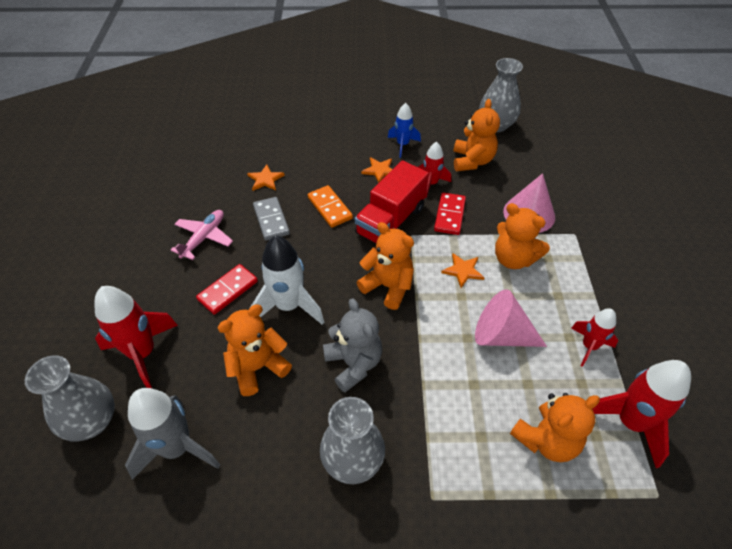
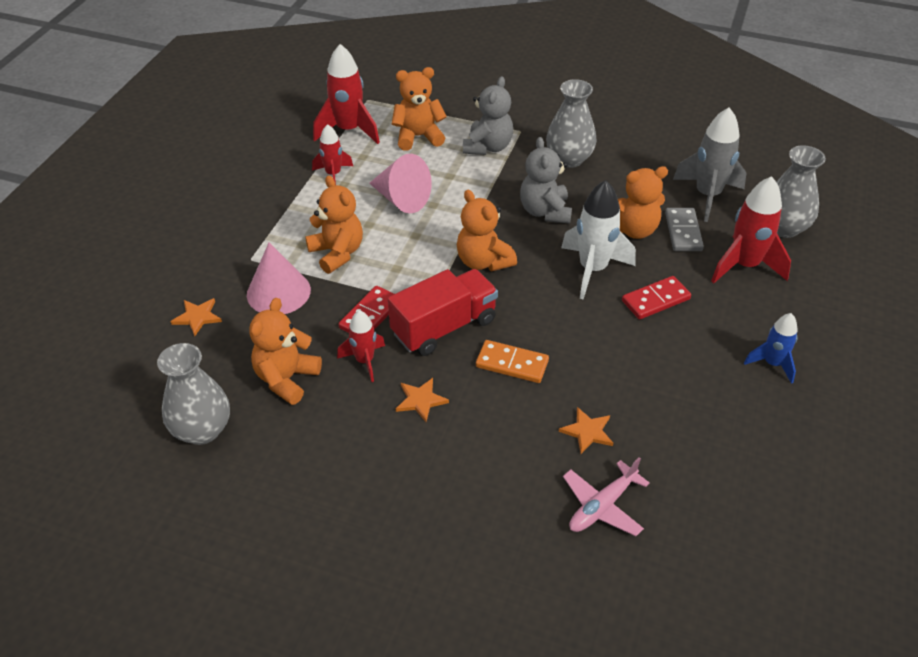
camera: 160 degrees left, 5 degrees down
(204, 237) = (680, 367): pink plane -> pink plane (602, 506)
(271, 220) = (592, 367): grey domino -> grey domino (683, 232)
(329, 208) = (512, 364): orange domino -> orange domino turned 60 degrees counterclockwise
(402, 145) = (364, 434): blue rocket -> blue rocket (772, 364)
(457, 449) = (488, 147): none -> grey teddy bear
(463, 271) = (398, 256): orange star -> orange star (197, 317)

